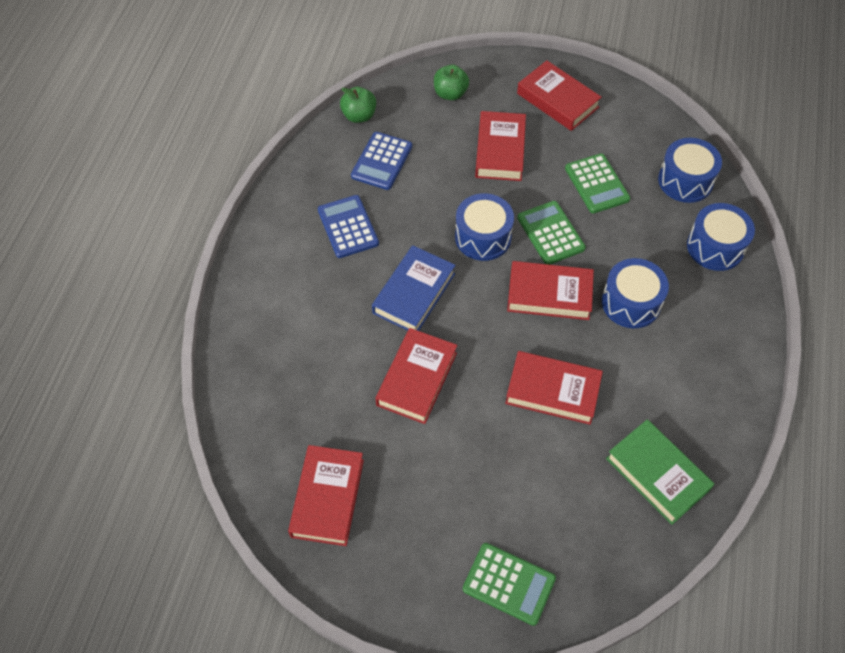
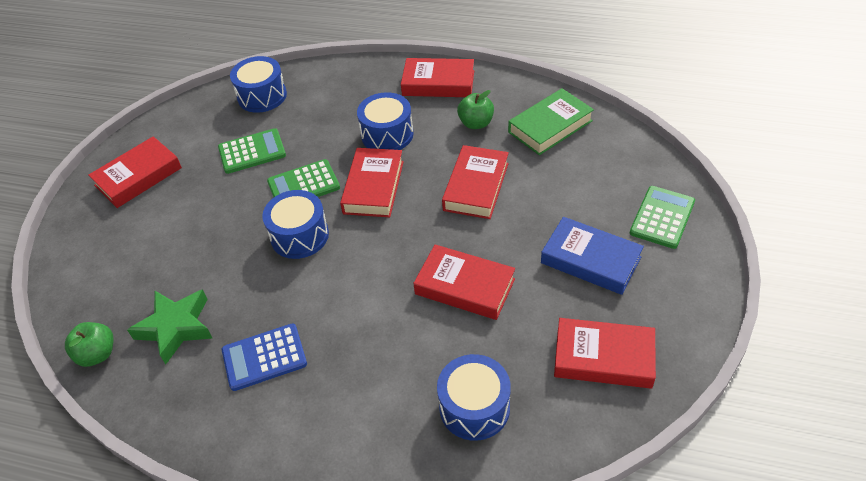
camera: 85 degrees left, 10 degrees down
(381, 161) = (176, 328): blue calculator -> green star
(414, 293) = (362, 291): blue book -> blue book (590, 260)
(450, 93) = (95, 265): green apple -> green apple (476, 123)
(500, 150) = (191, 222): red book -> red book (438, 83)
(715, 247) = (335, 83): blue drum -> blue drum (474, 407)

